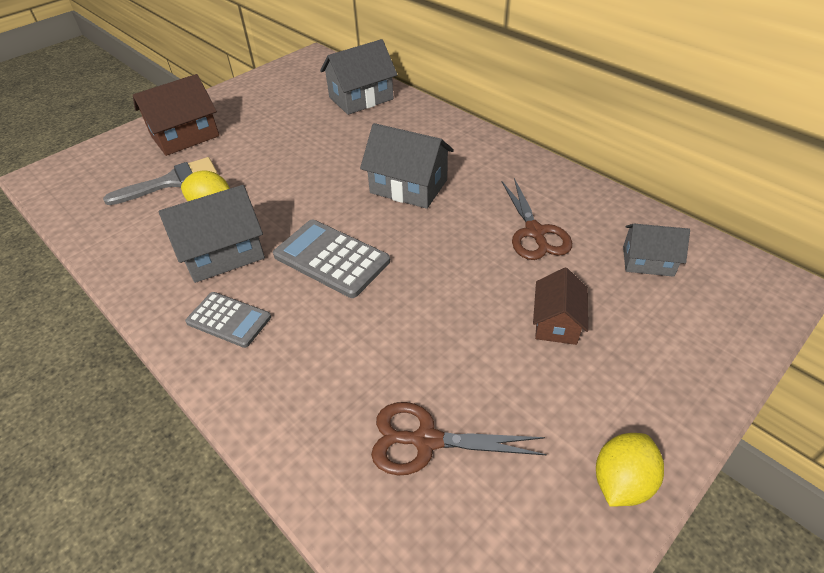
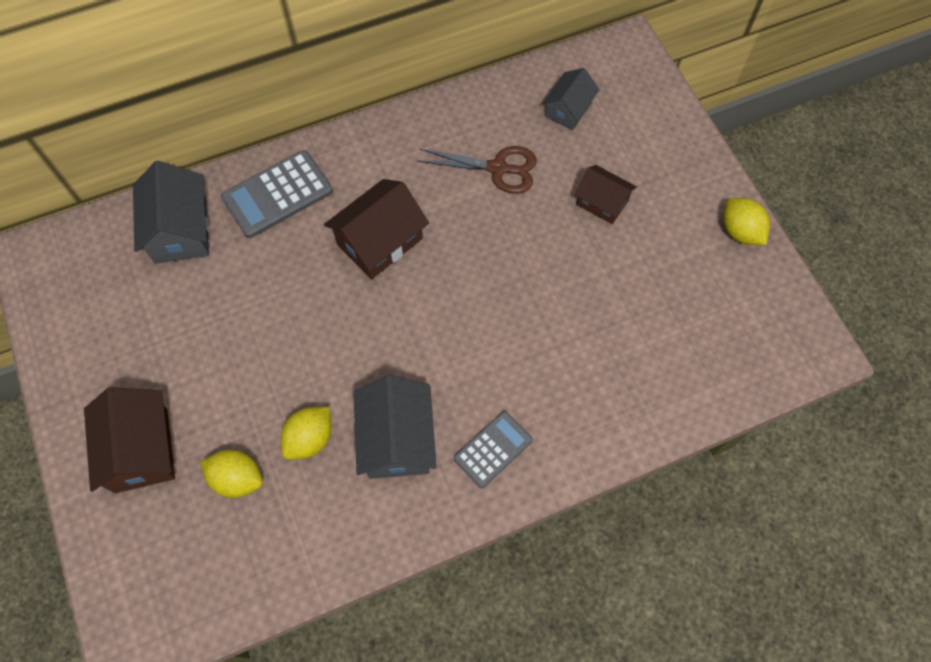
camera: 70 degrees left, 20 degrees up
(171, 182) = (237, 478): grey brush -> yellow lemon
(331, 258) = (452, 342): grey calculator -> grey calculator (277, 194)
(408, 186) = (380, 241): grey house -> brown house
(427, 440) = (671, 332): brown scissors -> none

